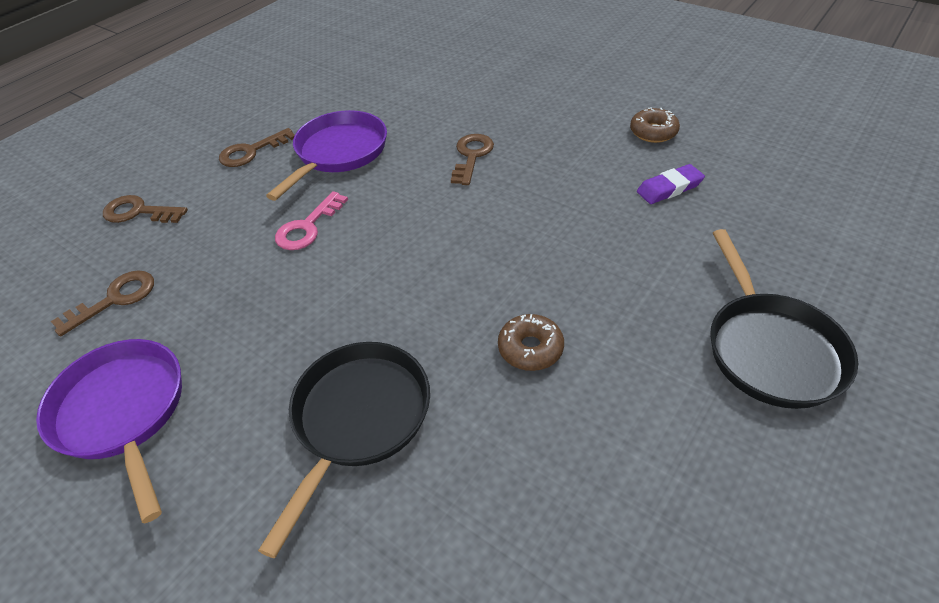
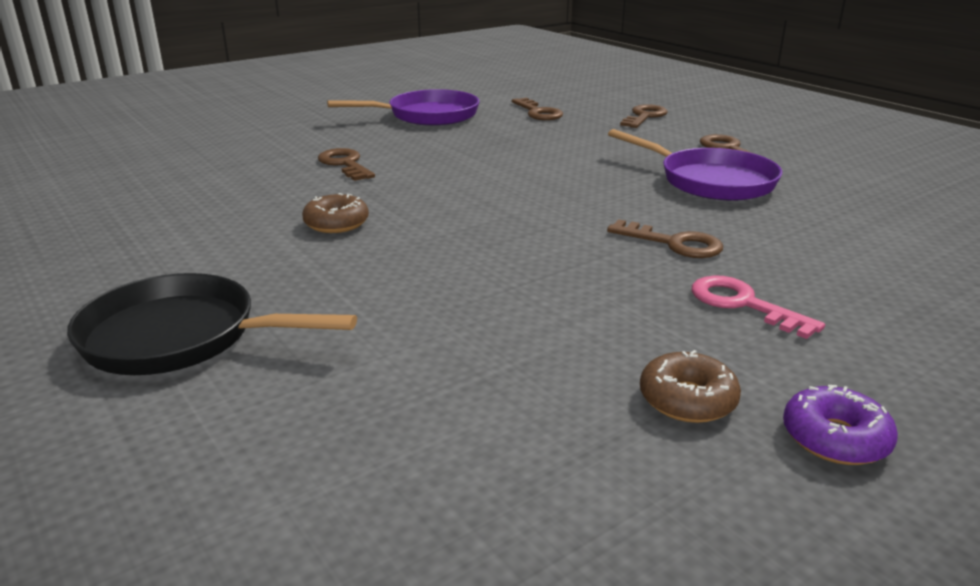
camera: 105 degrees right, 20 degrees down
(308, 227) = (583, 163): pink key -> pink key (743, 304)
(358, 419) = (345, 164): black pan -> brown key
(649, 96) = (835, 438): none -> purple donut
(669, 188) = (514, 365): purple eraser -> none

